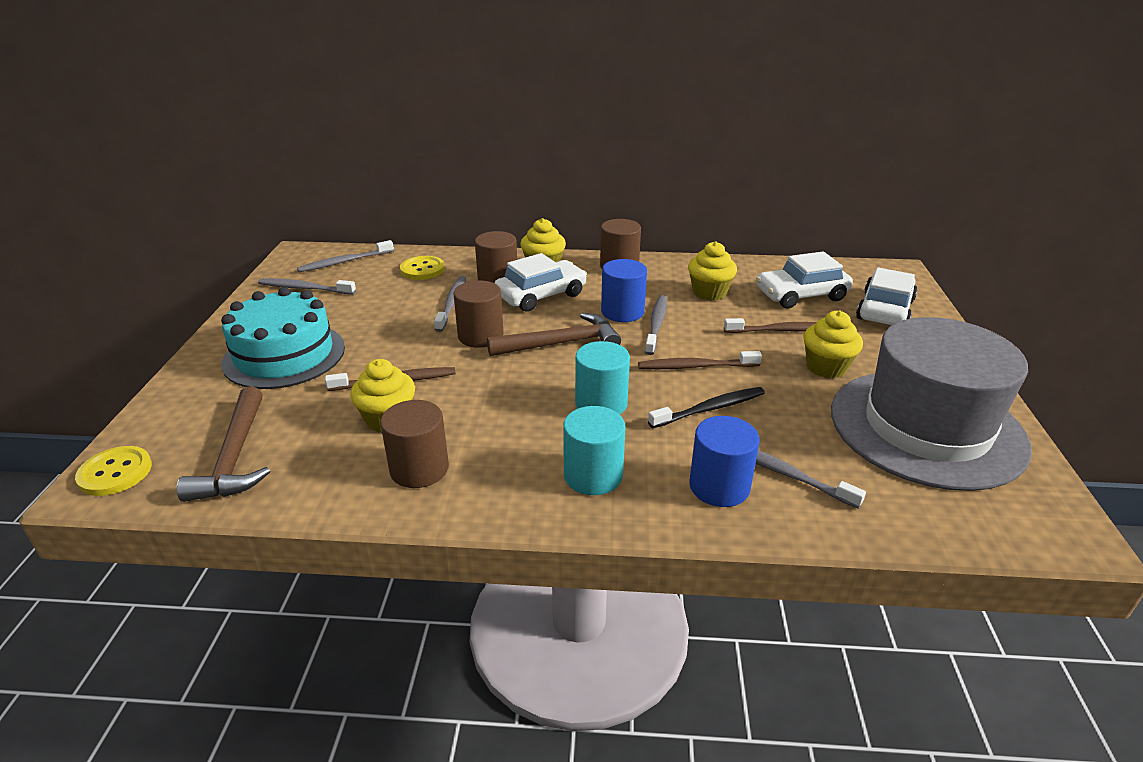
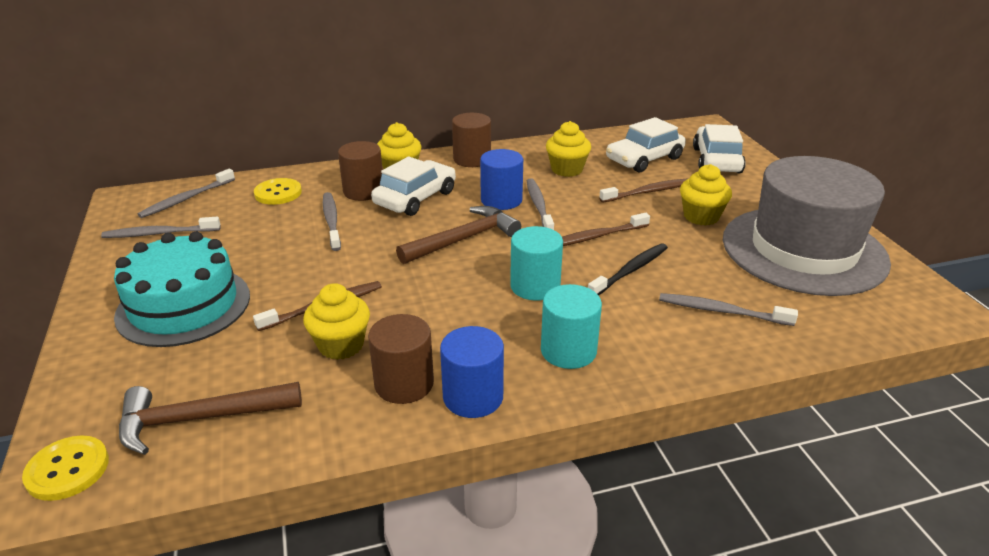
camera: 20 degrees left, 0 degrees up
(235, 457) = (200, 419): brown hammer -> brown hammer turned 105 degrees clockwise
(480, 336) = (381, 247): brown cylinder -> none
(719, 486) = (678, 334): blue cylinder -> blue cylinder (473, 397)

